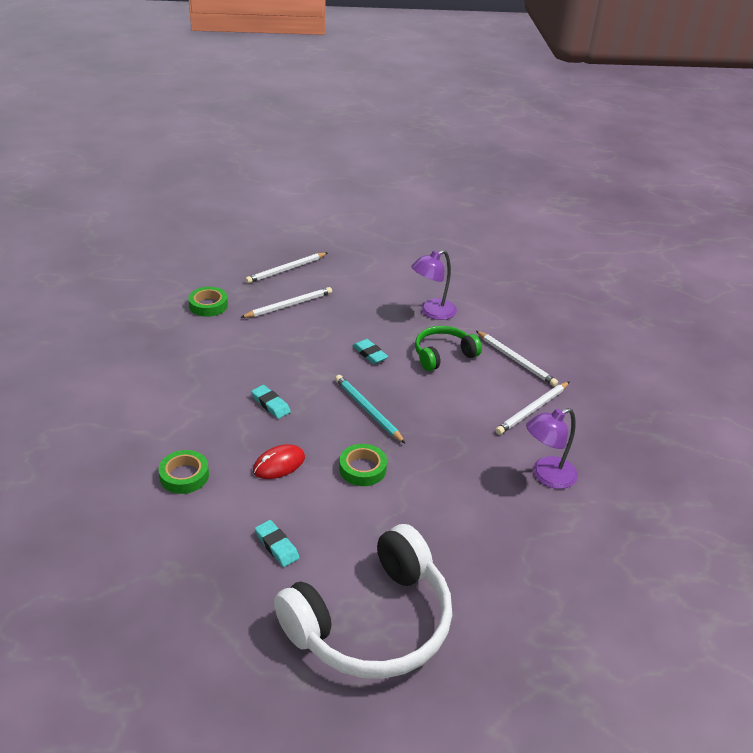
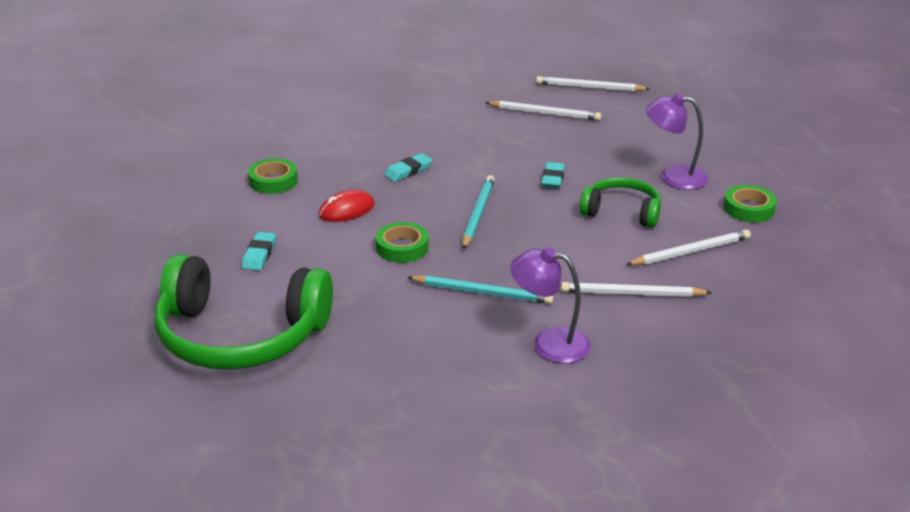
camera: 50 degrees right, 5 degrees down
(208, 305) = (477, 85): green tape -> green tape (749, 209)
(270, 404) = (408, 171): turquoise eraser -> turquoise eraser turned 45 degrees clockwise
(279, 464) = (346, 210): red mouse -> red mouse turned 45 degrees counterclockwise
(372, 622) = (240, 335): white headphones -> green headphones
(460, 467) = (482, 292): none -> turquoise pencil
(516, 360) = (690, 251): white pencil -> white pencil turned 120 degrees counterclockwise

